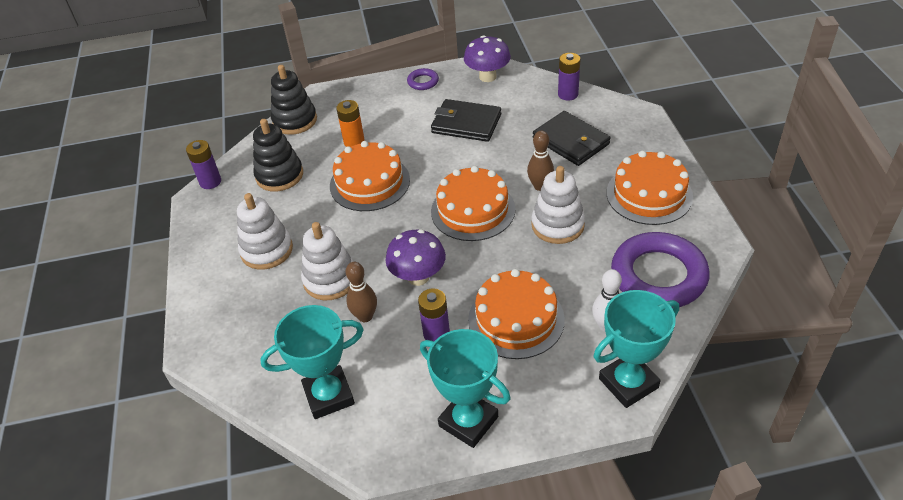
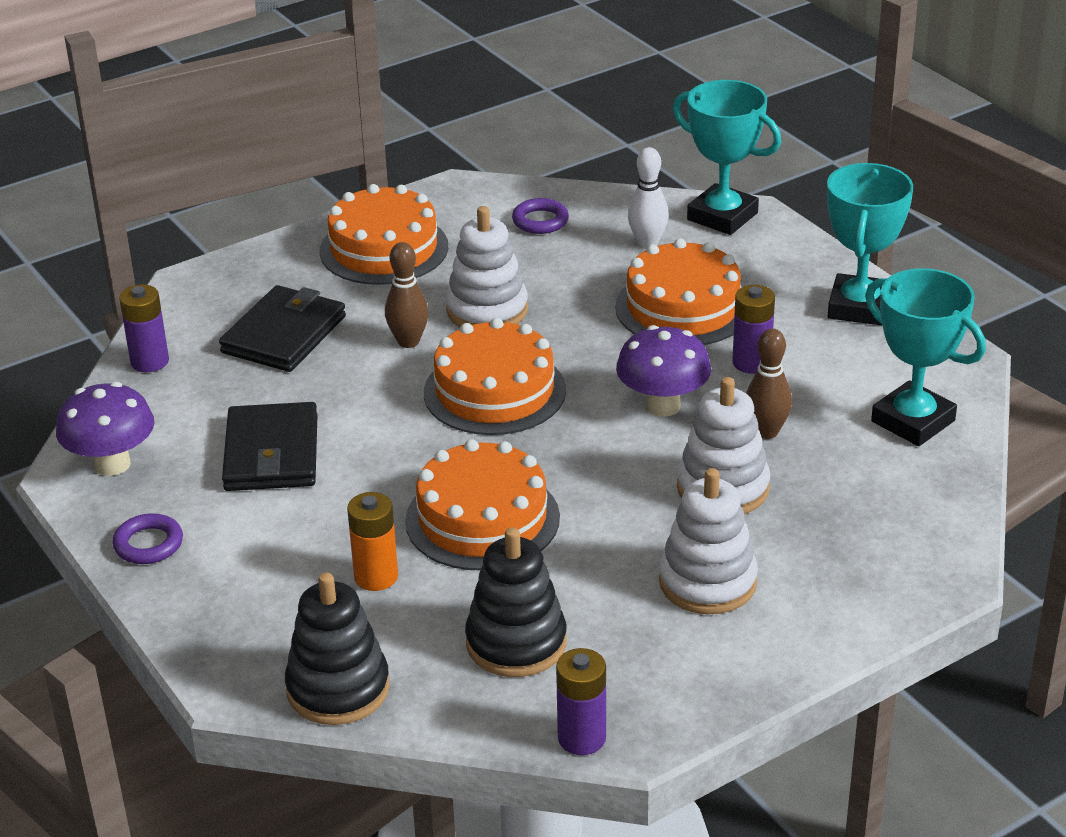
camera: 115 degrees left, 10 degrees down
(658, 276) = (540, 221): purple ring -> purple ring, size x0.44

